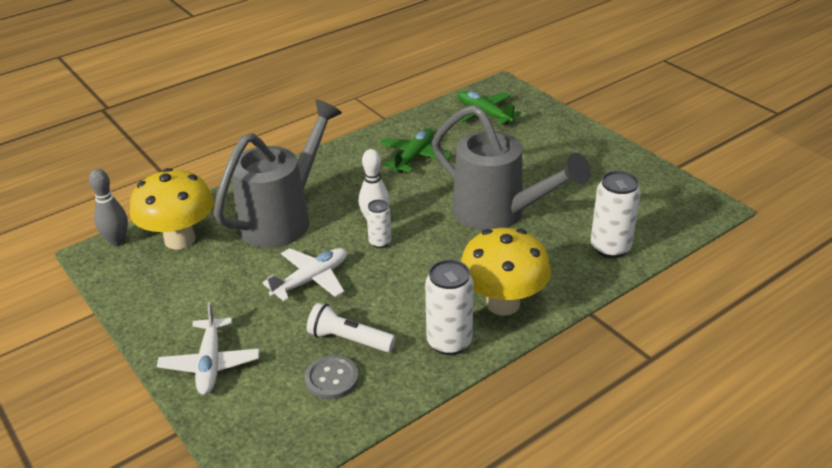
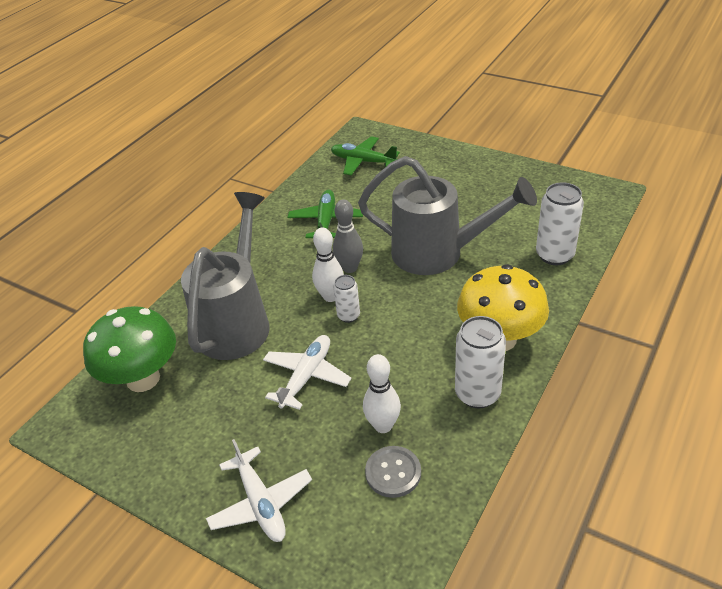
camera: 20 degrees left, 5 degrees up
(117, 241) = (74, 403): grey bowling pin -> grey bowling pin (350, 268)
(180, 239) = (143, 379): yellow mushroom -> green mushroom
(349, 339) = (383, 426): white flashlight -> white bowling pin

